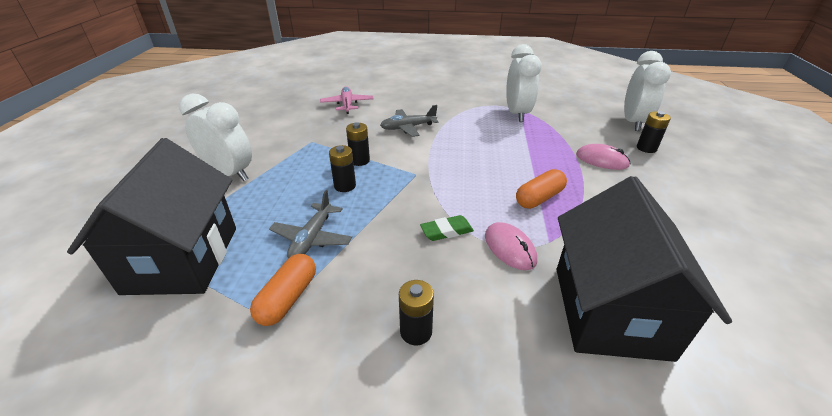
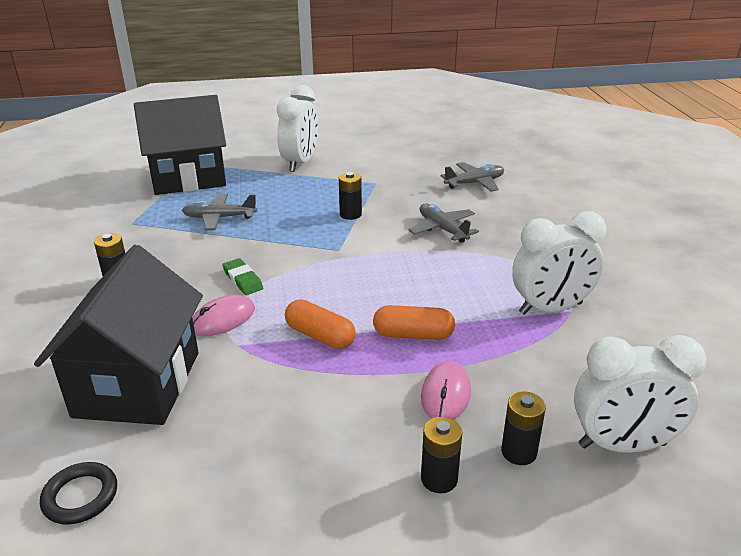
camera: 75 degrees right, 5 degrees down
(288, 298) = (151, 224): orange capsule -> orange capsule (413, 335)
(345, 186) = (301, 216): black battery -> black battery (439, 479)
(347, 104) = (474, 183): pink plane -> grey plane
(609, 311) = (138, 384): black house -> black house turned 75 degrees counterclockwise
(767, 350) = (80, 496): none -> black ring

